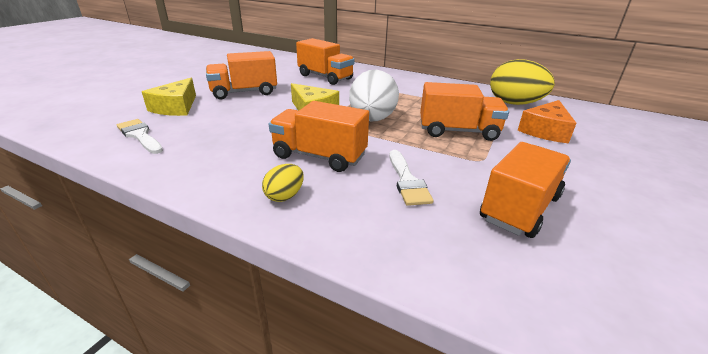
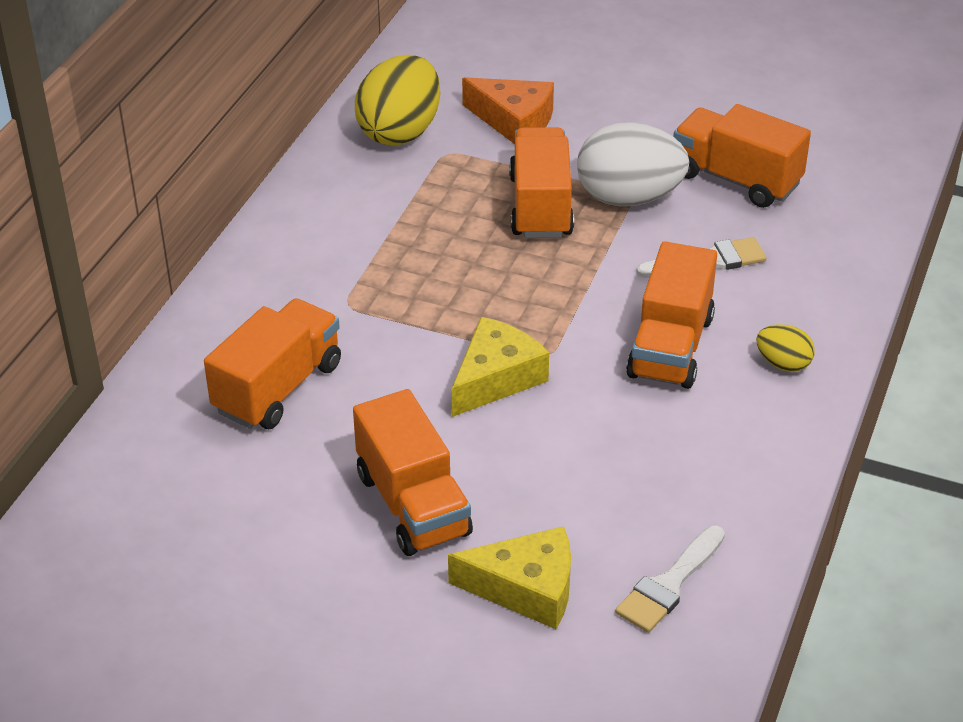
camera: 95 degrees left, 10 degrees up
(372, 119) = (518, 300): white egg -> white egg (629, 198)

